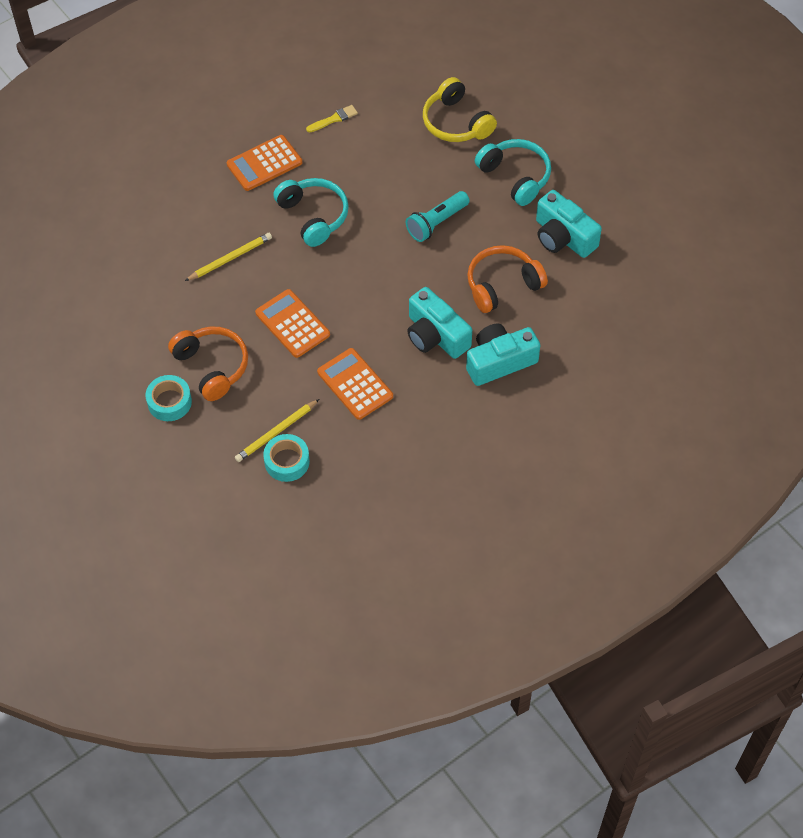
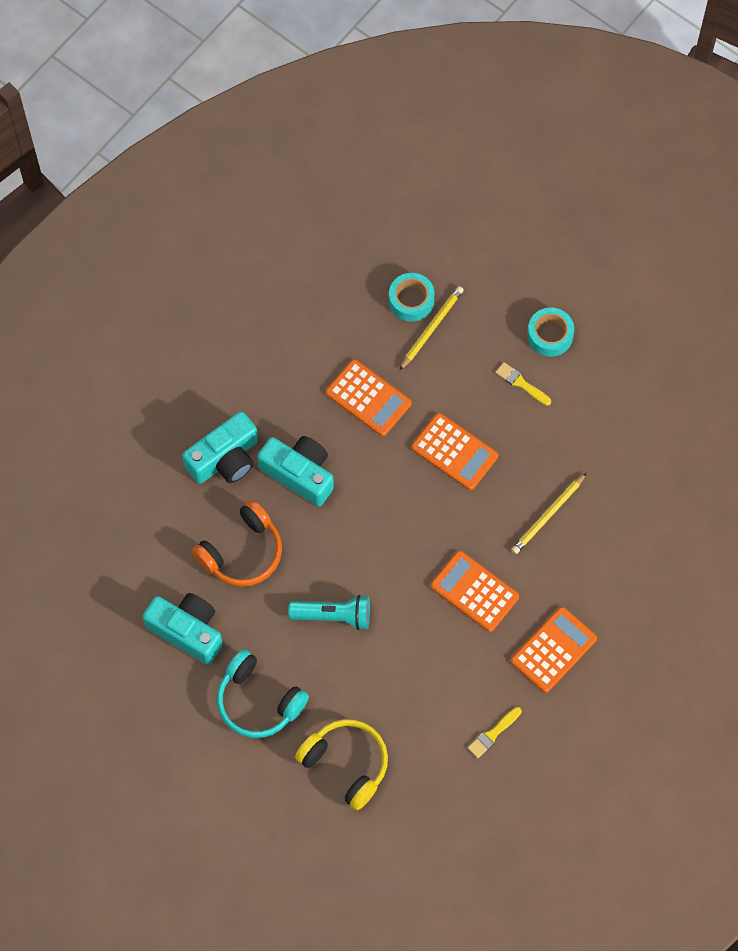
camera: 165 degrees right, 10 degrees up
(212, 367) = (521, 383): orange headphones -> yellow brush
(313, 216) = (474, 591): turquoise headphones -> orange calculator
(436, 223) = (333, 615): turquoise flashlight -> turquoise flashlight turned 60 degrees clockwise

